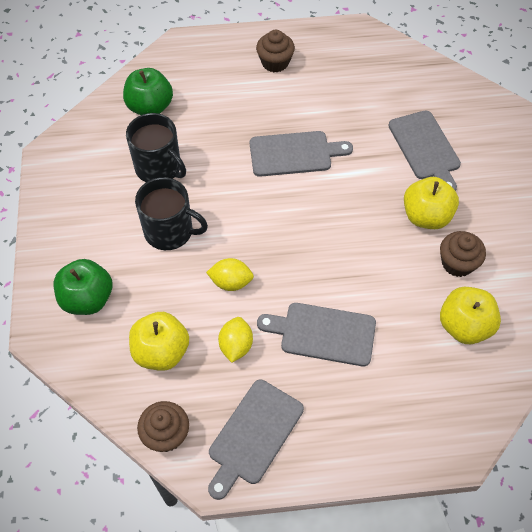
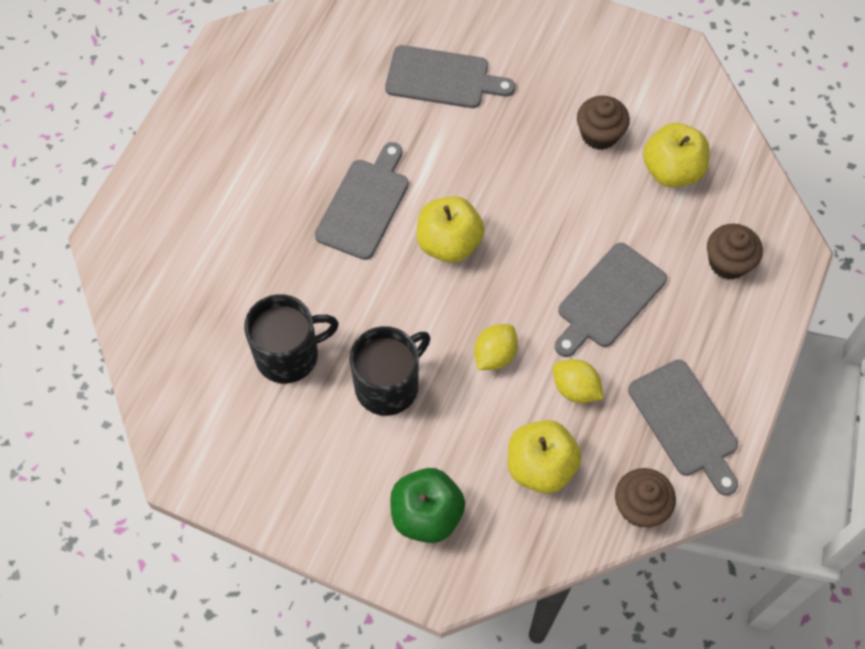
camera: 60 degrees left, 5 degrees up
(150, 107) = (187, 321): green apple -> none
(275, 62) = (216, 153): brown cupcake -> brown cupcake (728, 262)
(426, 216) = (528, 128): yellow apple -> yellow apple (449, 243)

